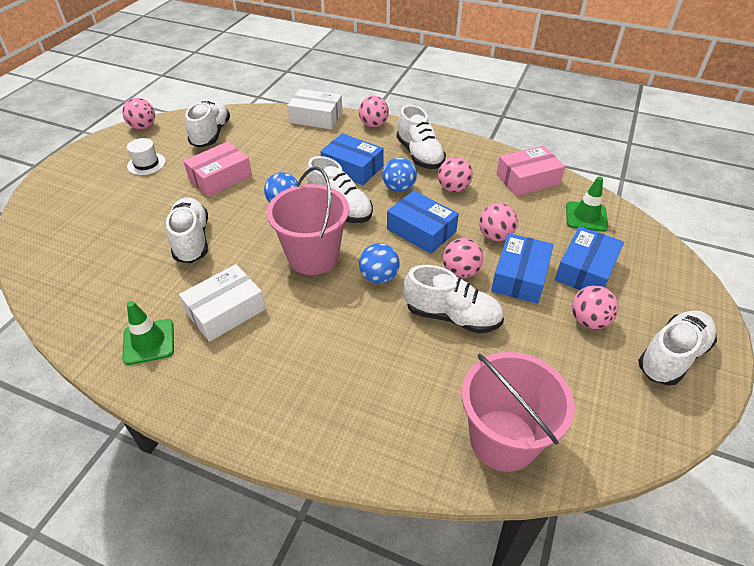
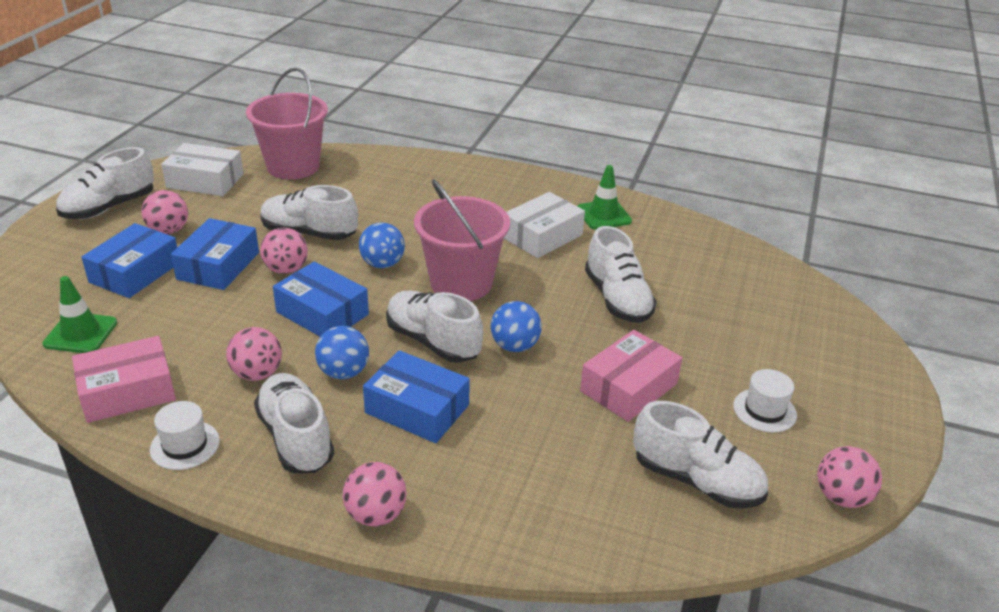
camera: 175 degrees right, 10 degrees down
(211, 134) = (696, 480): white shoe -> white shoe turned 60 degrees counterclockwise
(316, 117) = (500, 535): white box -> white box (205, 181)
(478, 153) = (185, 445): none -> white hat
(495, 236) = (225, 307): pink ball -> none

